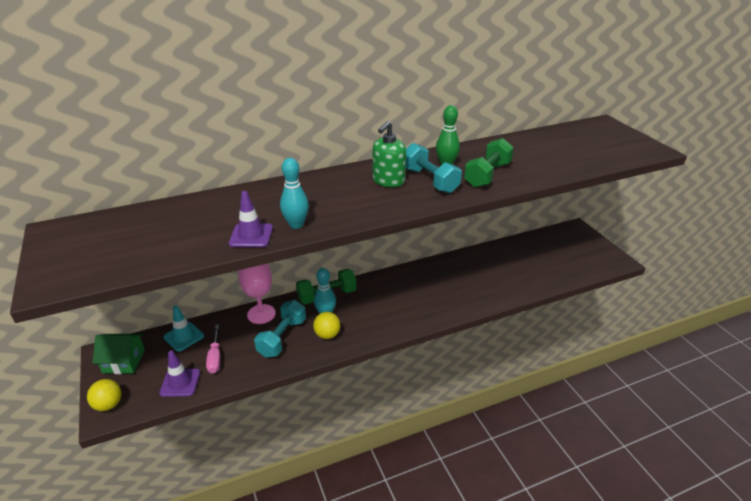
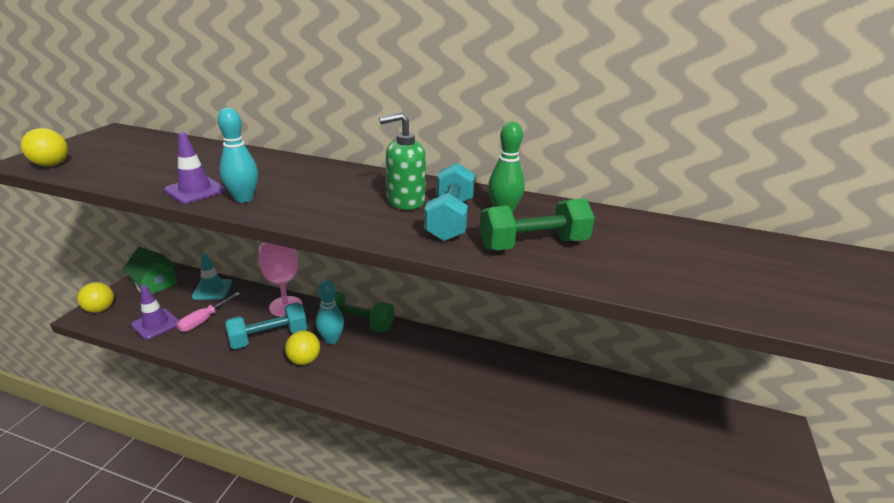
camera: 40 degrees right, 5 degrees down
(81, 276) = (51, 165): none -> yellow ball

